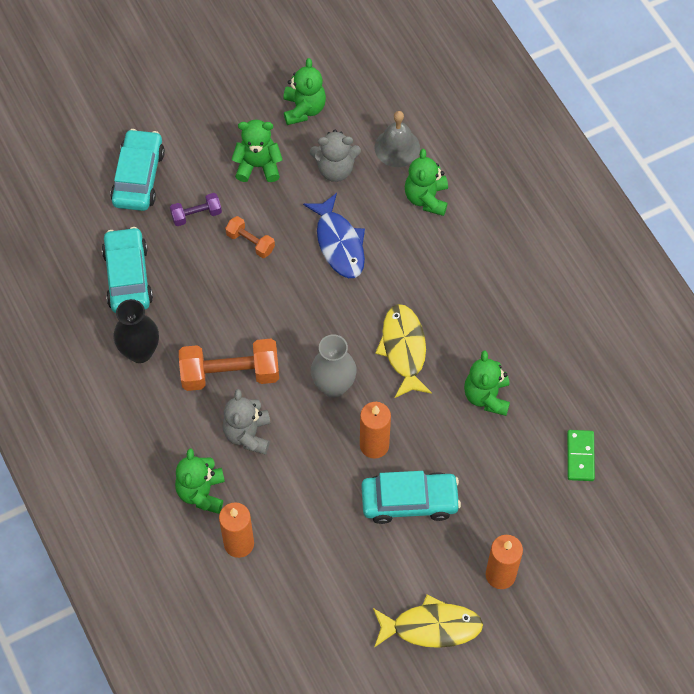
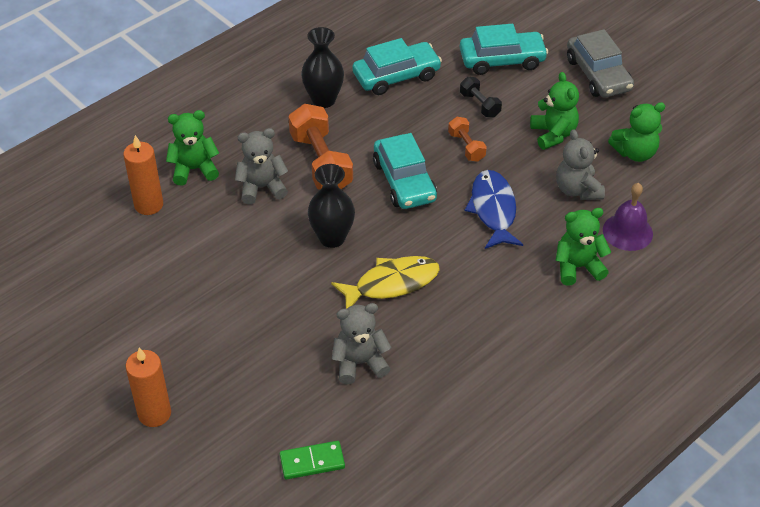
camera: 75 degrees right, 15 degrees down
(189, 103) = (598, 74): none -> grey car
(196, 215) = (480, 105): purple dumbbell -> black dumbbell
(250, 242) = (466, 147): orange dumbbell -> orange dumbbell turned 45 degrees counterclockwise
(333, 386) = (332, 238): grey vase -> black vase
(339, 243) = (493, 210): blue fish -> blue fish turned 120 degrees clockwise
(374, 445) = (276, 281): orange candle -> none
(397, 147) = (627, 232): grey bell -> purple bell
(409, 501) = (221, 321): turquoise car -> turquoise car (404, 181)
(431, 627) = (87, 366): yellow fish -> none
(487, 396) = (360, 363): green teddy bear -> grey teddy bear

